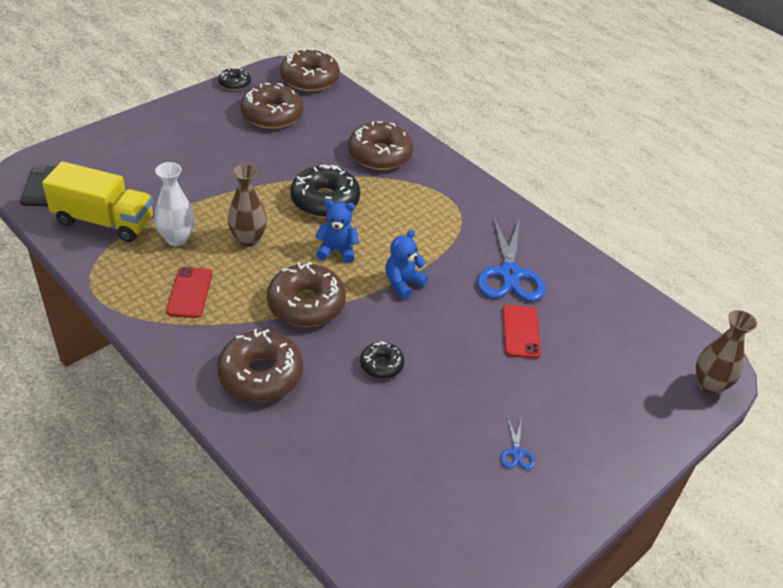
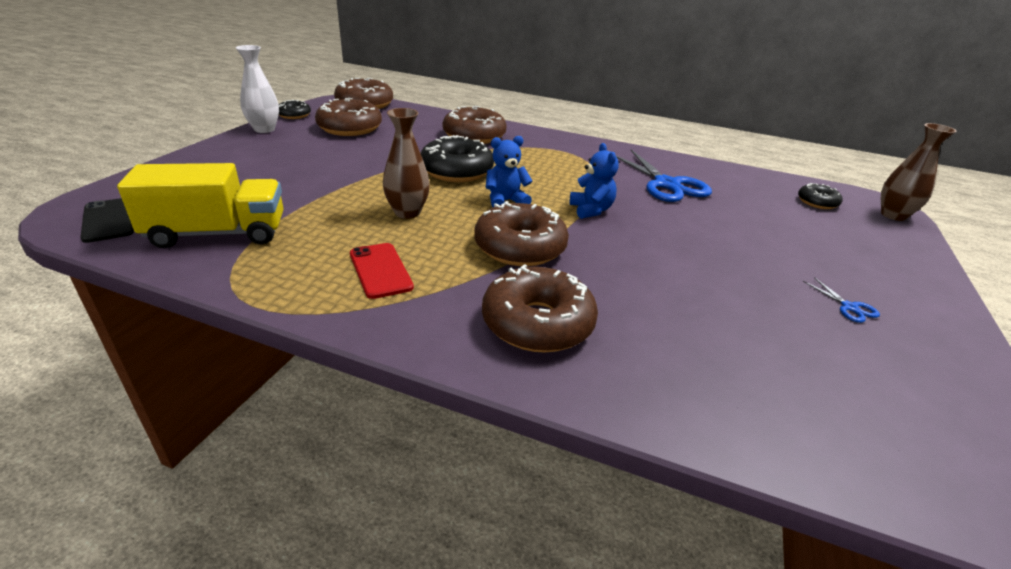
camera: 25 degrees left, 10 degrees down
(177, 239) = (325, 229): white vase -> white vase (264, 129)
(381, 365) = (647, 275): black donut -> black donut (817, 202)
(403, 283) = (591, 210): blue teddy bear -> blue teddy bear turned 150 degrees clockwise
(521, 332) = (725, 218): red phone -> none

